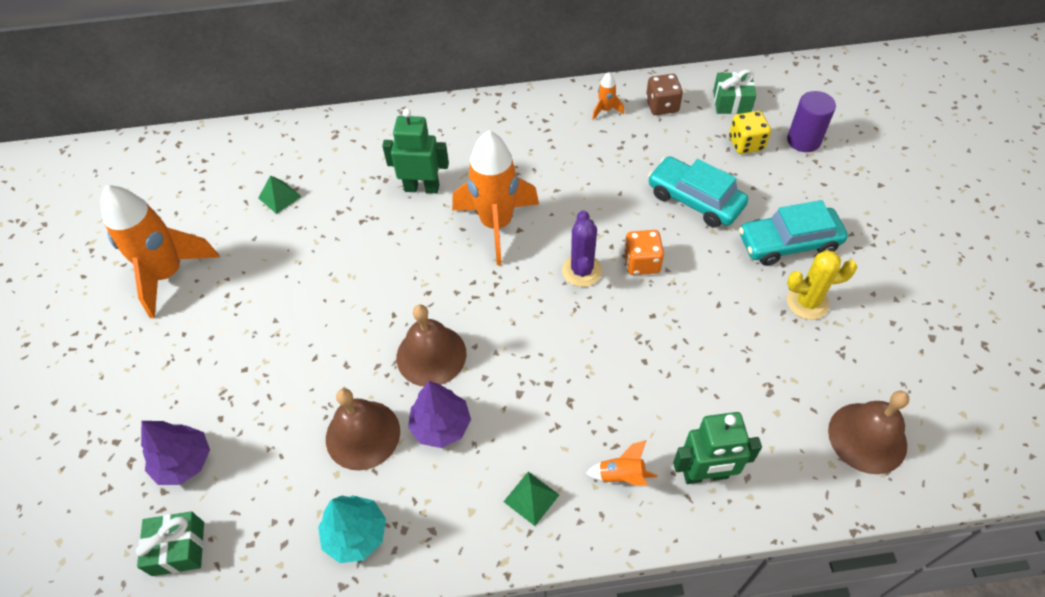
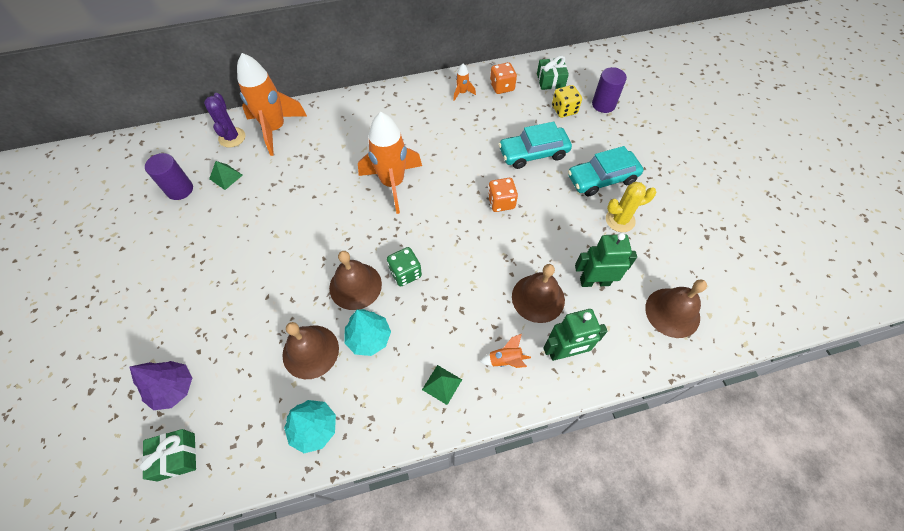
camera: 10 degrees left, 5 degrees up
(168, 274) = (145, 244): orange rocket -> orange rocket (275, 129)
(220, 208) = (180, 189): none -> purple cylinder
(422, 188) = (334, 161): green robot -> green robot (594, 281)
(441, 426) = (369, 338): purple tree -> turquoise tree
(499, 345) = (405, 273): none -> green dice
(582, 271) = (459, 212): purple cactus -> purple cactus (232, 137)
(662, 106) = (502, 87): brown dice -> orange dice
(677, 397) = (538, 298): none -> brown bell
(695, 200) = (533, 153): turquoise car -> turquoise car turned 45 degrees counterclockwise

